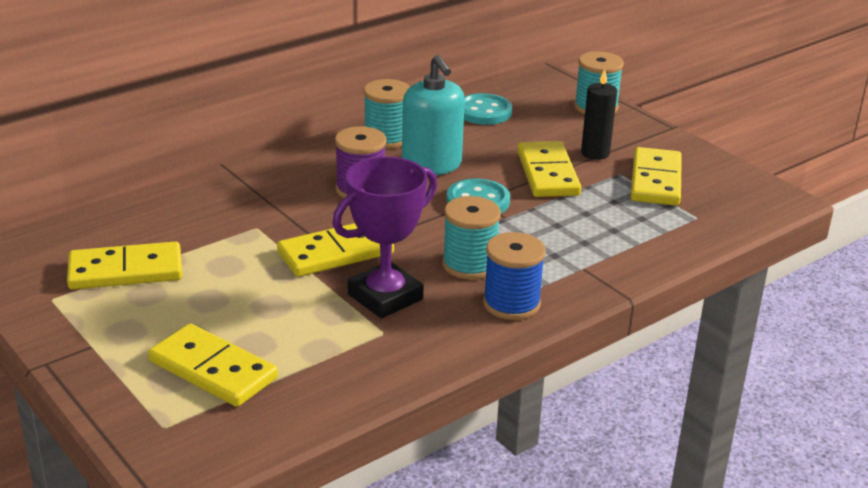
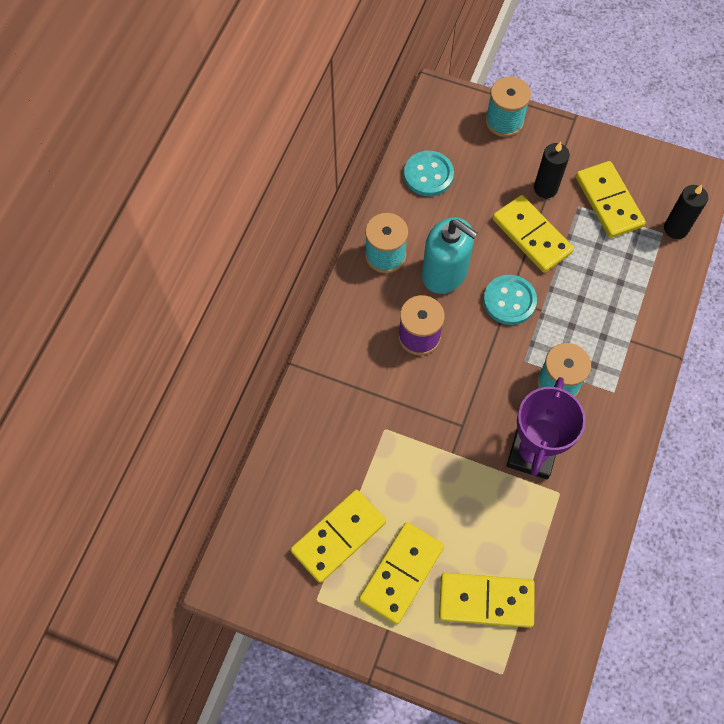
camera: 30 degrees left, 35 degrees up
(335, 253) = (462, 425): yellow domino -> yellow domino (401, 573)
(511, 304) = (614, 410): blue spool -> none
(715, 219) = (675, 228): none -> black candle

